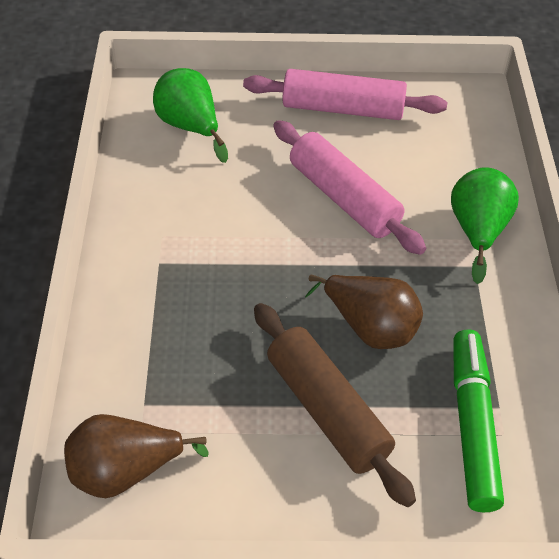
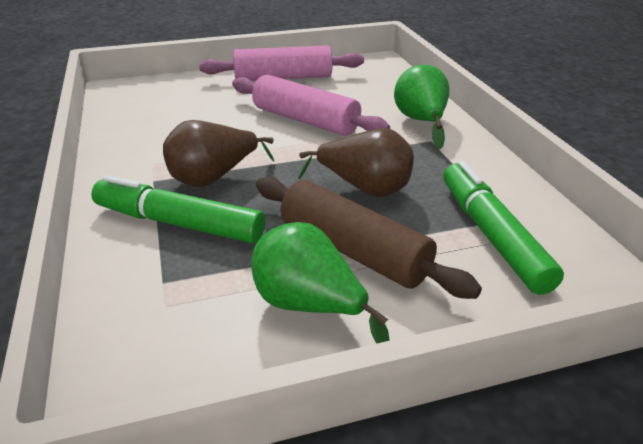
camera: 15 degrees left, 15 degrees down
(126, 471) = (155, 343): brown pear -> brown pear (213, 178)
(172, 332) = (179, 223): none -> green marker
(190, 127) = (161, 101): green pear -> green pear (309, 306)

